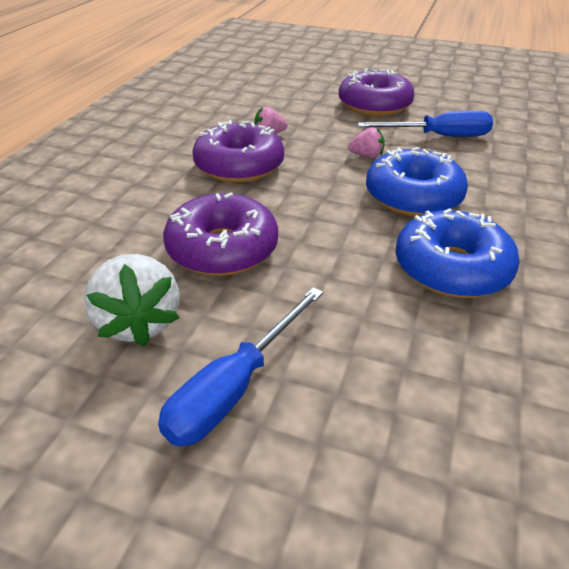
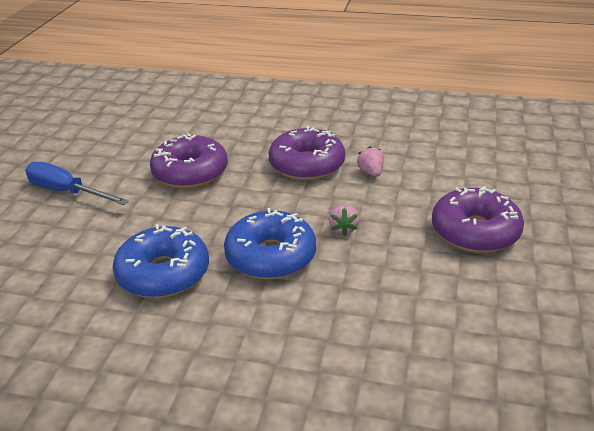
camera: 85 degrees right, 5 degrees down
(139, 322) = (122, 156): white strawberry -> none
(439, 136) = (408, 278): blue screwdriver -> none

